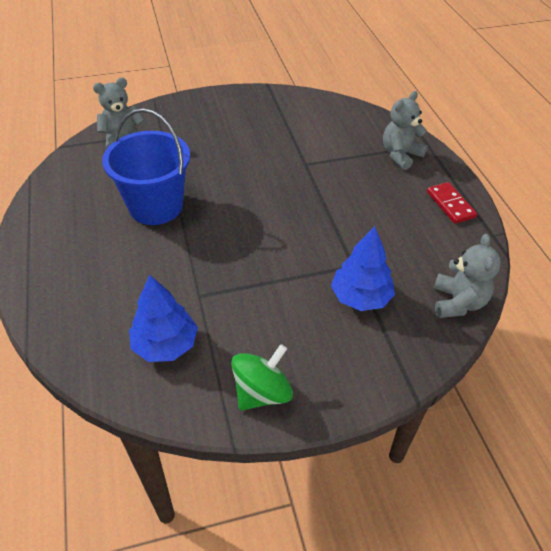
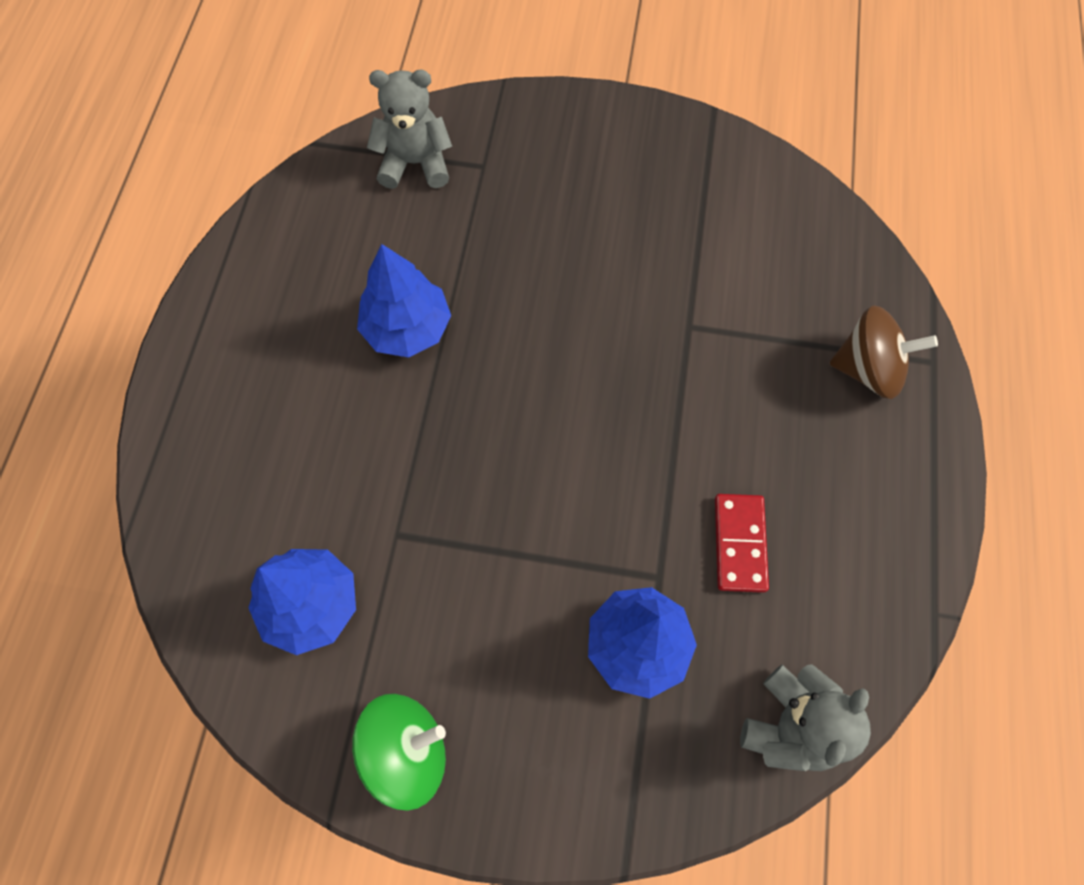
camera: 25 degrees right, 20 degrees up
(156, 206) = (407, 328): blue bucket -> blue tree
(400, 155) = (868, 369): grey teddy bear -> brown spinning top
(450, 205) = (895, 517): red domino -> red domino (739, 543)

